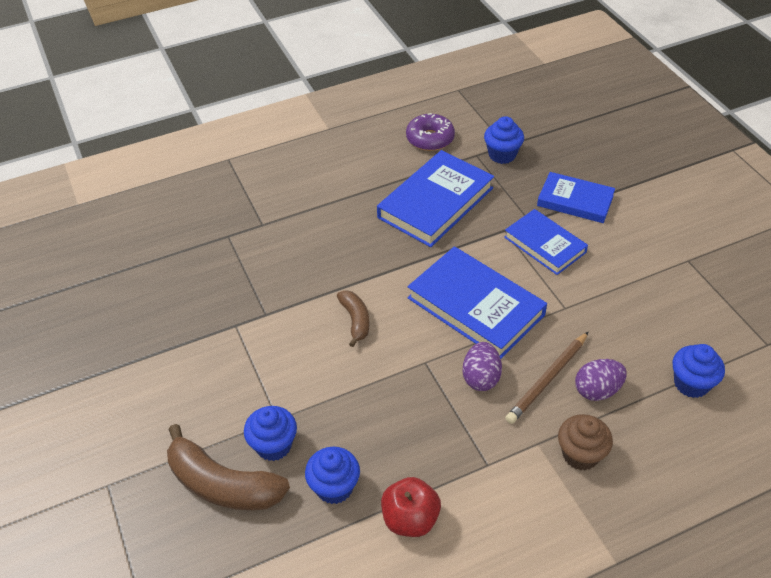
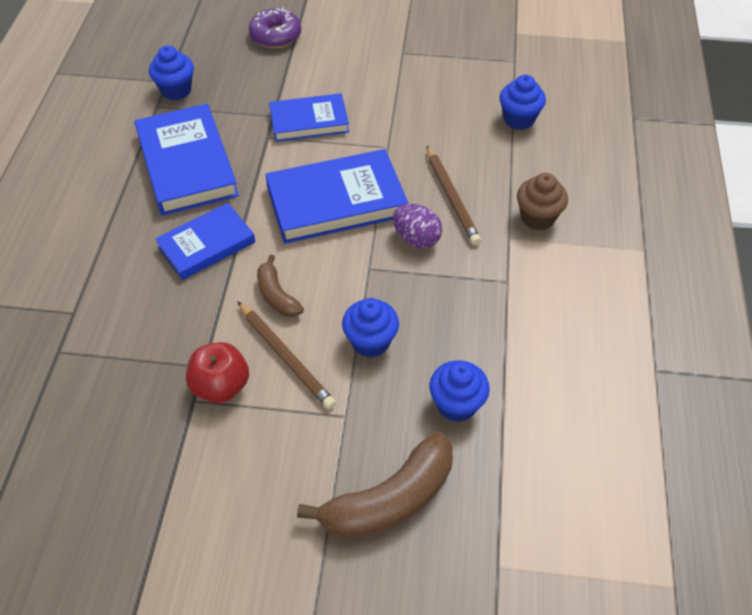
camera: 60 degrees left, 5 degrees up
(273, 445) = (374, 433): blue cupcake -> blue cupcake (370, 342)
(305, 356) = (285, 357): none -> brown pencil
(355, 320) = (276, 295): brown banana -> brown banana turned 135 degrees counterclockwise
(410, 519) = (526, 362): red apple -> red apple (221, 386)
(430, 139) = (99, 125): purple donut -> purple donut (275, 36)
(575, 201) = (279, 77): blue book -> blue book (206, 245)
(597, 390) = (485, 174): purple egg -> none

